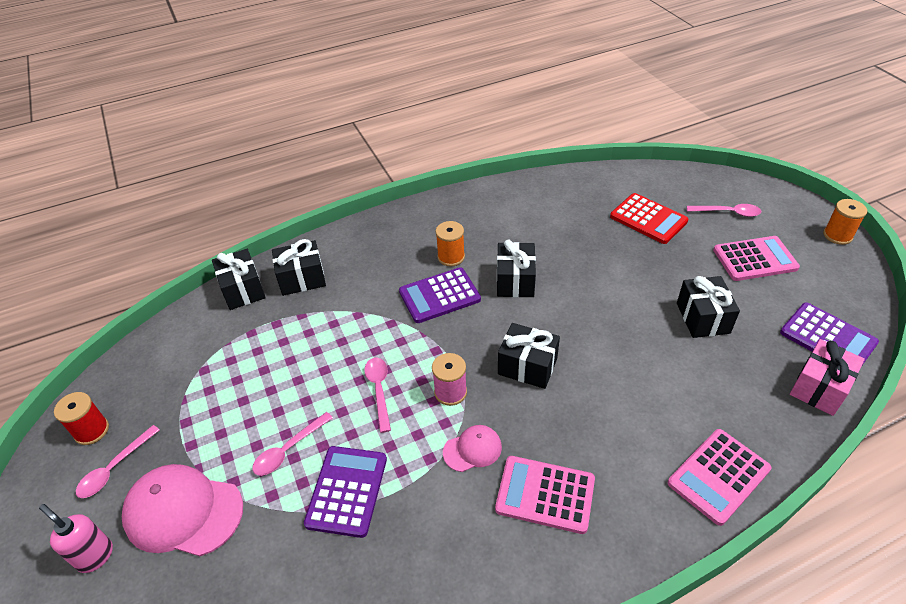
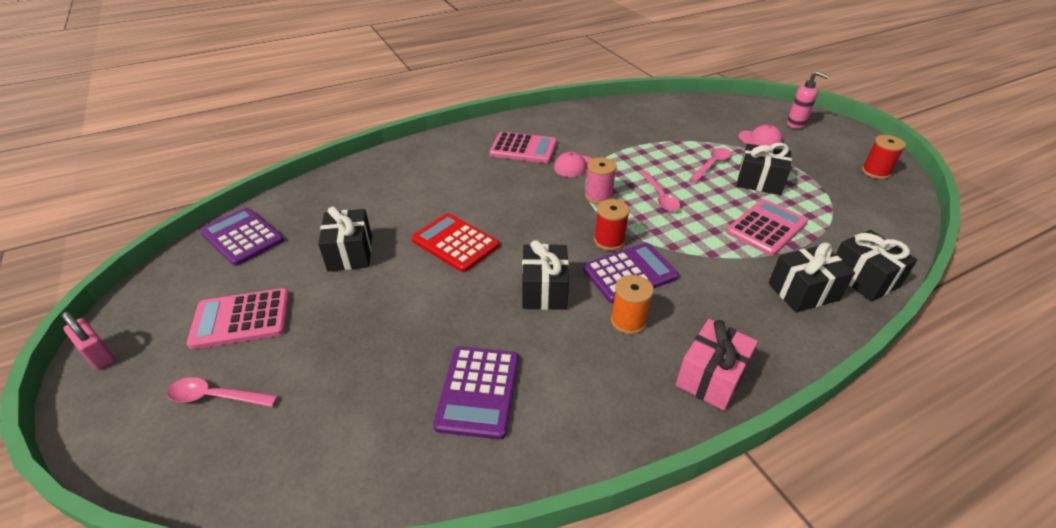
camera: 175 degrees right, 5 degrees down
(115, 468) = (831, 155): pink spoon -> none
(183, 512) = (760, 139): pink cap -> pink cap, size x0.53
(347, 491) = (657, 148): purple calculator -> purple calculator (478, 391)
(451, 330) = (609, 241): none -> red spool
(527, 366) = (533, 213): black gift -> black gift (759, 182)
(648, 219) = (344, 384): red calculator -> red calculator (455, 243)
(718, 476) = (403, 157): pink calculator -> pink calculator (766, 228)
(819, 388) = (287, 202): pink gift -> pink gift (711, 377)
(837, 235) = (99, 355): orange spool -> pink padlock

